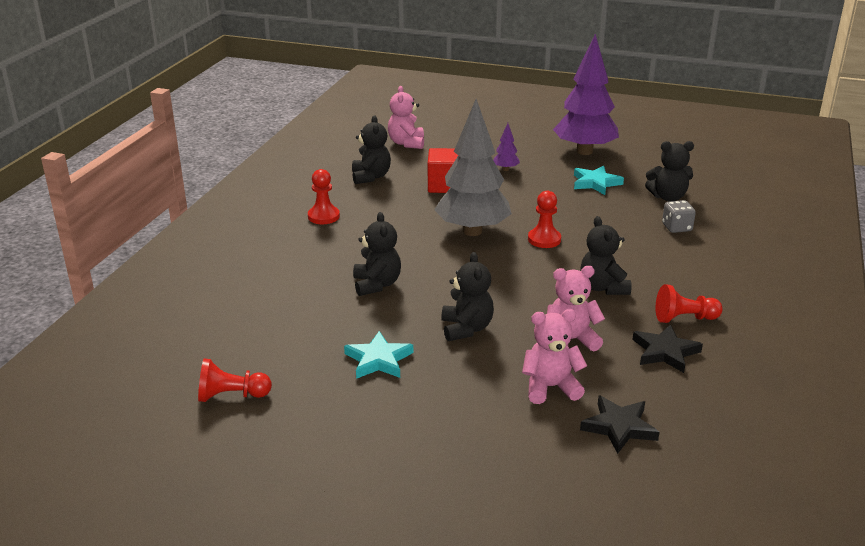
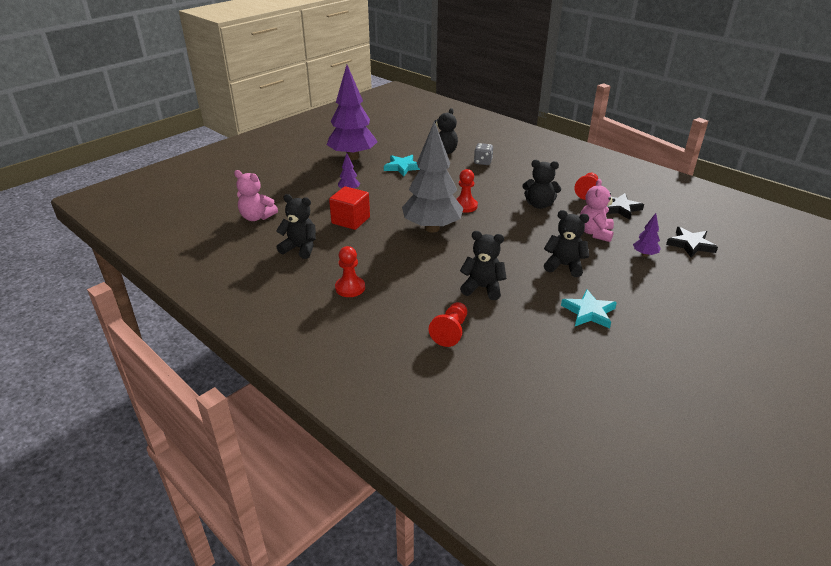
camera: 65 degrees left, 5 degrees up
(231, 396) = (613, 398): red pawn -> red pawn (450, 331)
(550, 387) = (644, 254): pink teddy bear -> purple tree

